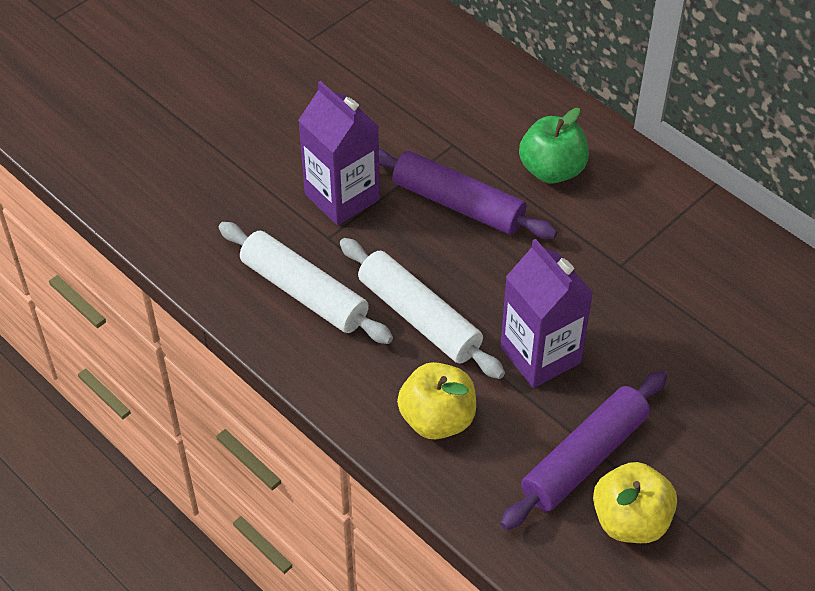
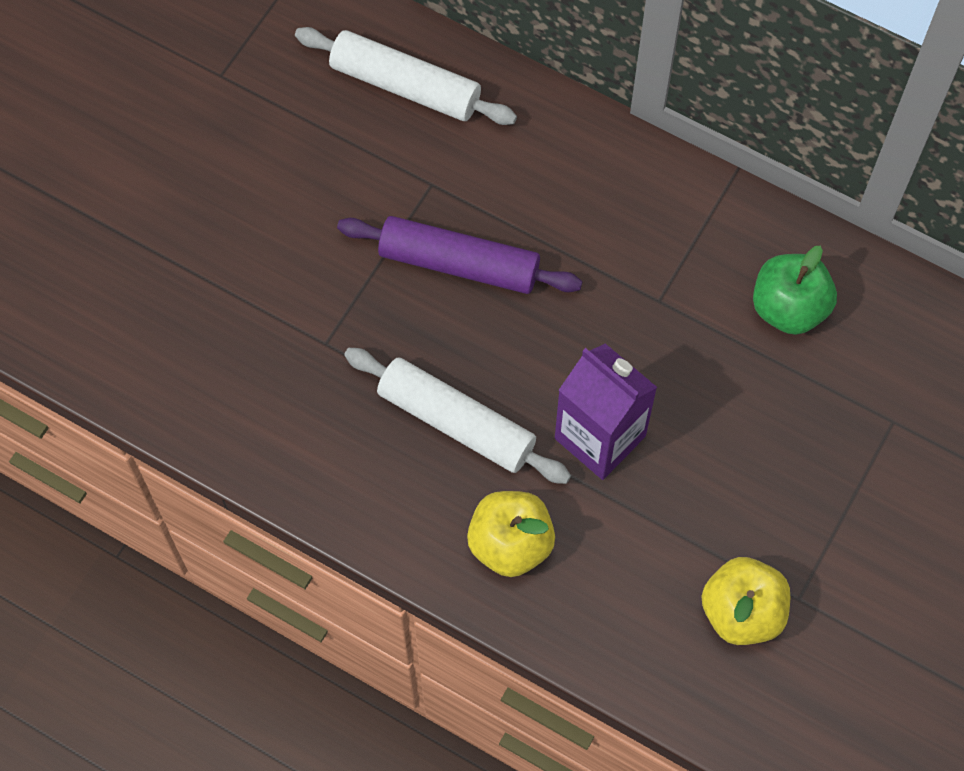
camera: 15 degrees left, 15 degrees up
(304, 292) = (320, 422): white rolling pin -> white rolling pin (405, 86)
(342, 197) = (325, 286): purple carton -> none
(552, 170) = (552, 193): green apple -> green apple (788, 308)
(584, 458) = (677, 551): purple rolling pin -> none

